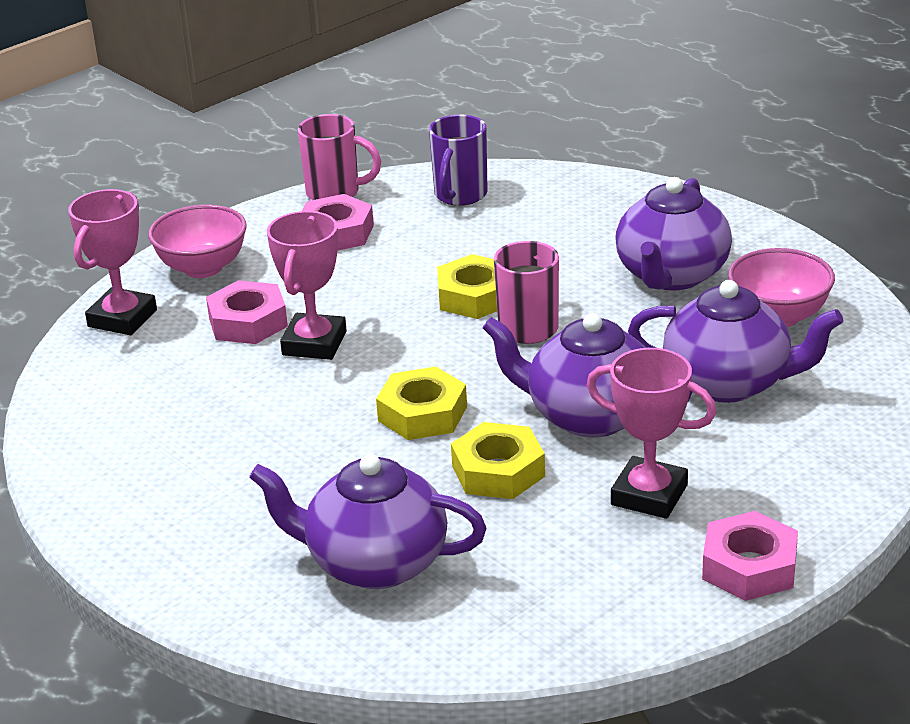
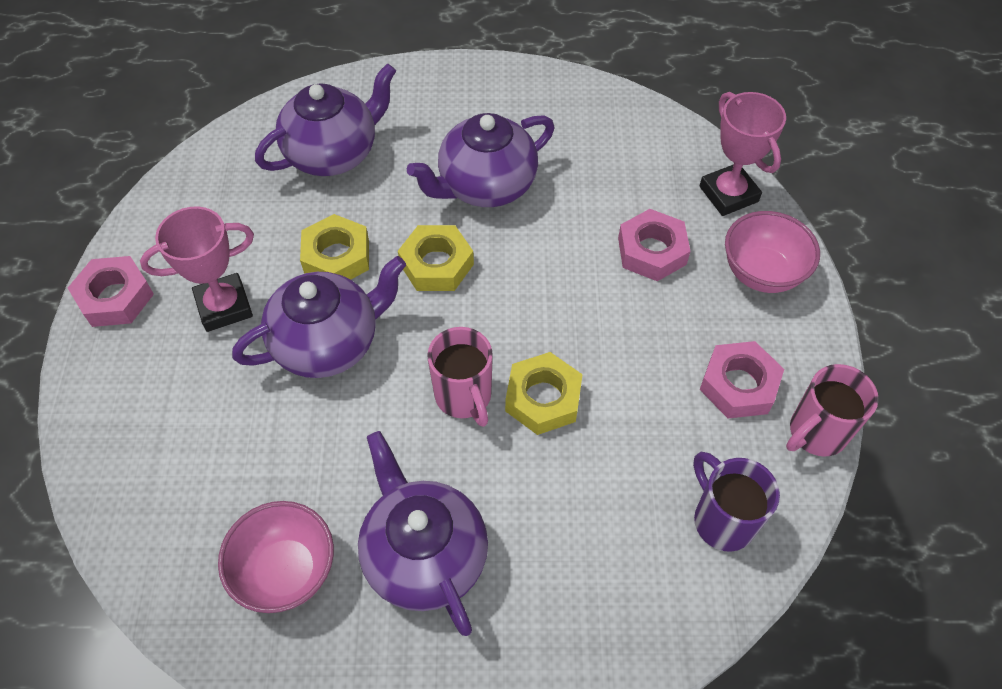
camera: 130 degrees right, 25 degrees up
(314, 343) = (583, 267): pink trophy -> none
(729, 383) = (259, 453): purple teapot -> purple teapot (485, 186)

